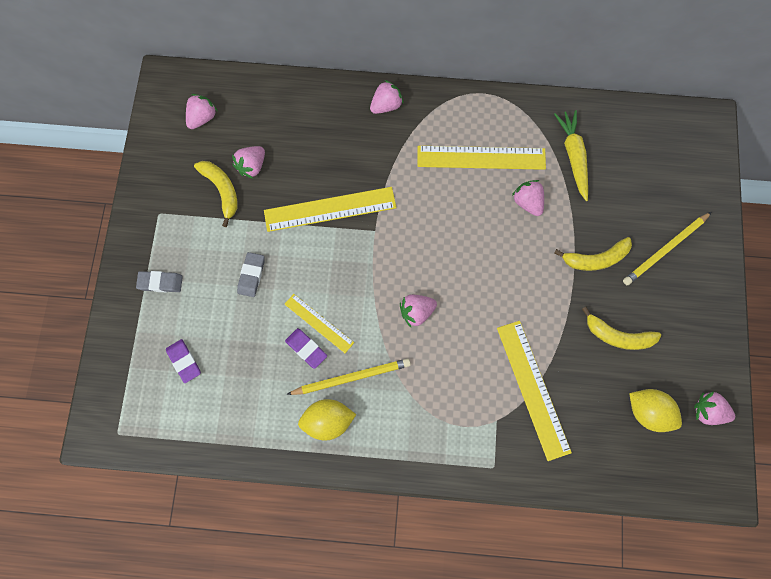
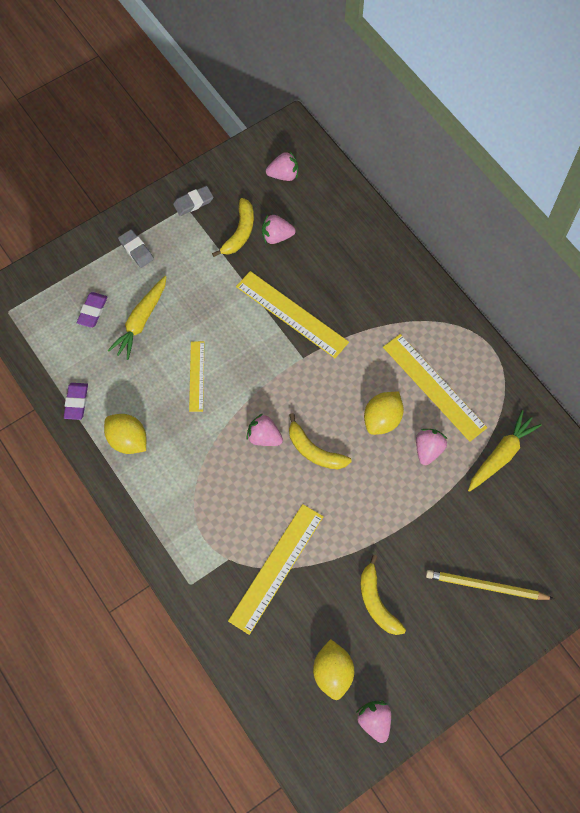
camera: 50 degrees right, 5 degrees down
(229, 329) = (141, 321): none -> yellow carrot
(251, 275) = (193, 303): grey eraser -> grey eraser (193, 202)
(306, 349) = (170, 383): purple eraser -> purple eraser (76, 402)
(351, 377) = (174, 430): yellow pencil -> none
(386, 105) = (412, 286): pink strawberry -> none
(476, 215) = (382, 419): none -> yellow lemon
(596, 259) = (427, 537): yellow banana -> yellow banana (314, 451)

